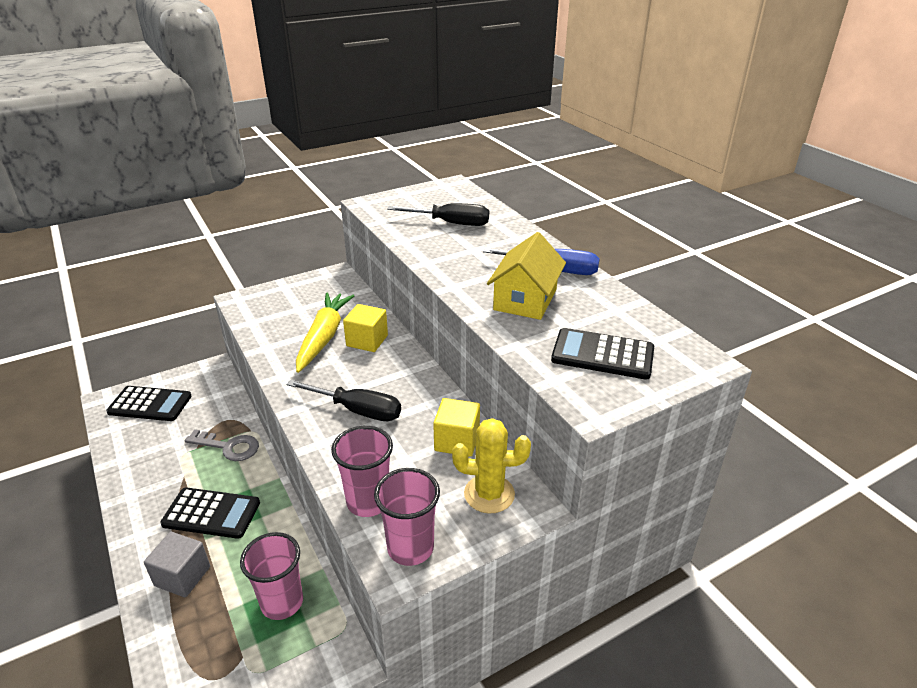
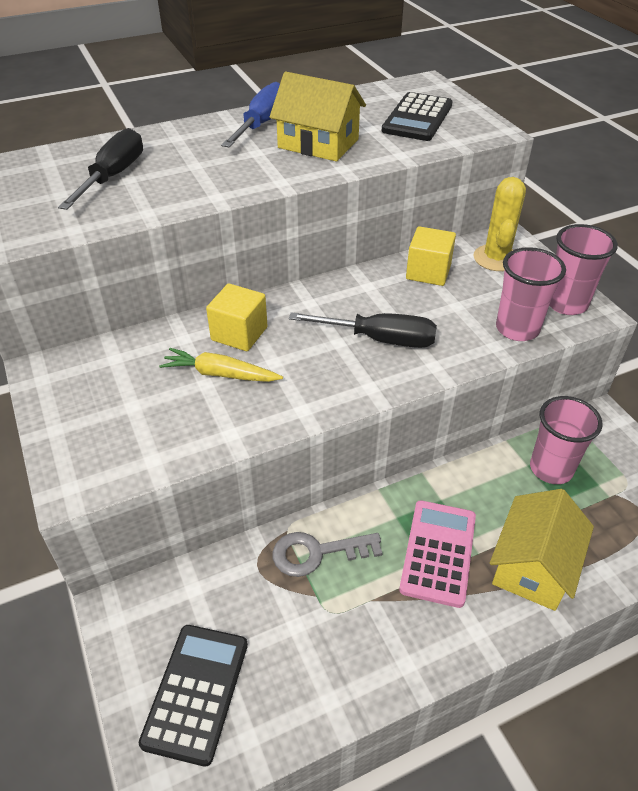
camera: 85 degrees left, 10 degrees up
(182, 576) = (533, 566): grey cube -> yellow house
(211, 513) = (438, 552): black calculator -> pink calculator
(228, 447) = (317, 553): grey key -> grey key turned 120 degrees counterclockwise
(324, 337) = (220, 374): yellow carrot -> yellow carrot, size x0.64
(357, 410) = (379, 339): black screwdriver -> black screwdriver turned 75 degrees clockwise

